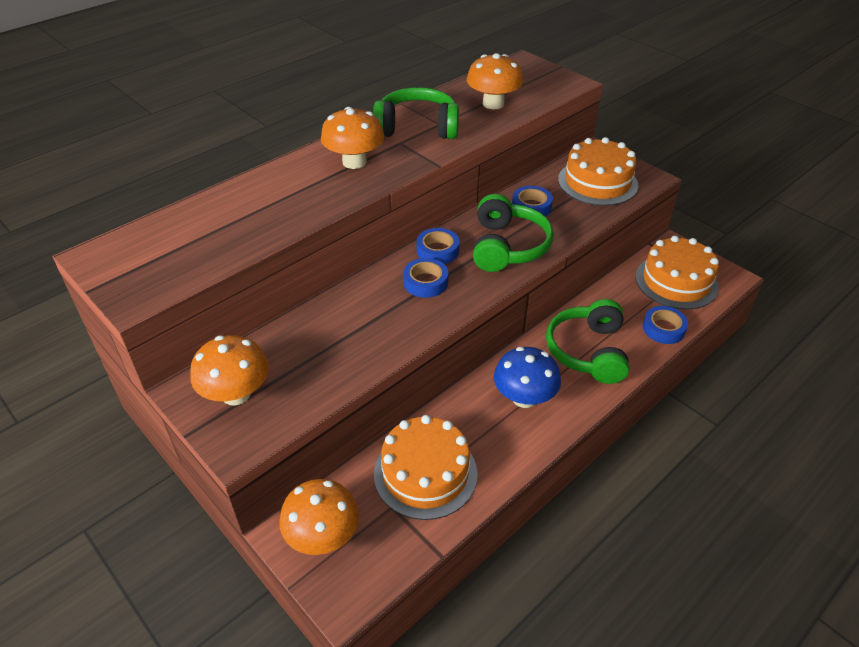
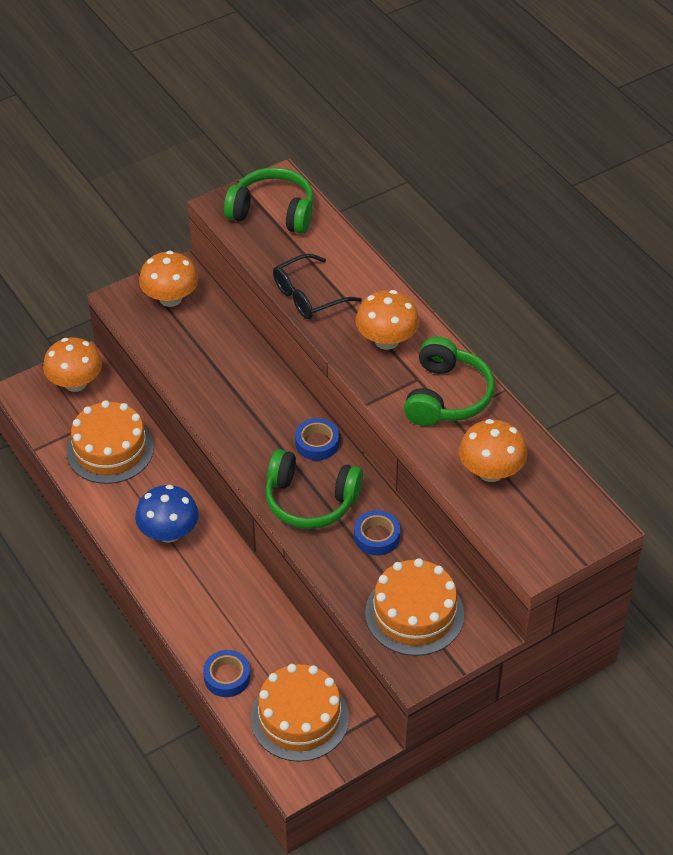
camera: 100 degrees right, 5 degrees up
(297, 213) = (308, 296): none -> black glasses
(425, 282) = (271, 427): blue tape -> none
(588, 351) = (213, 599): green headphones -> green headphones (273, 212)

